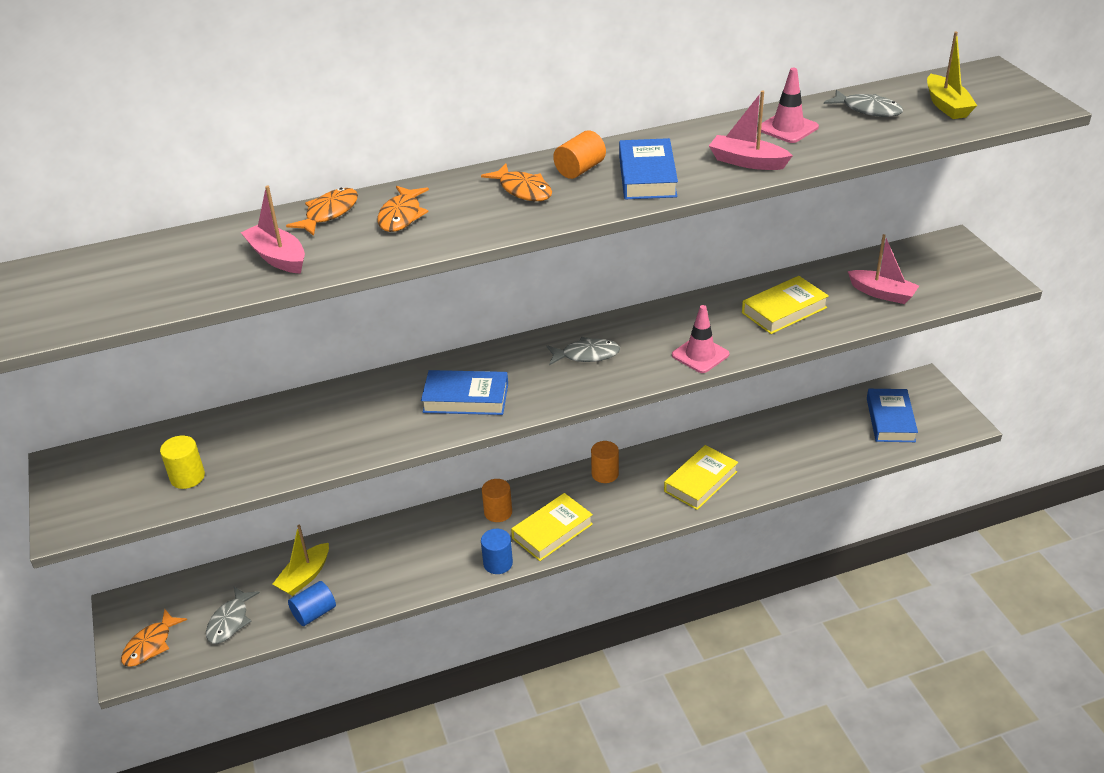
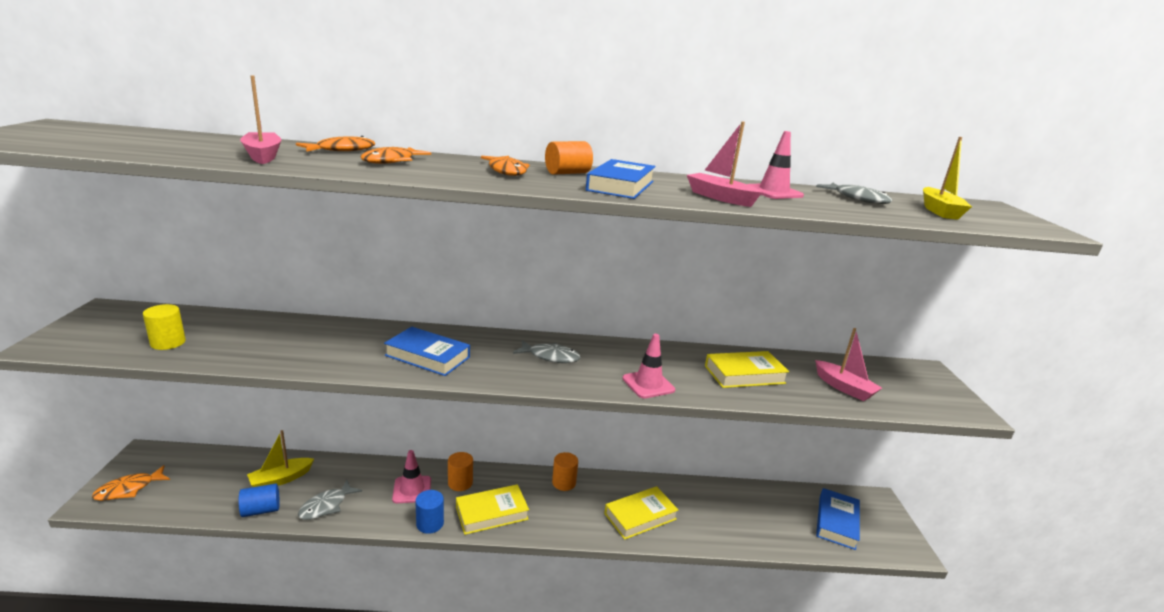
camera: 15 degrees right, 15 degrees down
(230, 621) = (198, 493): grey fish -> grey fish (326, 506)
(453, 537) = (412, 489): none -> pink traffic cone

